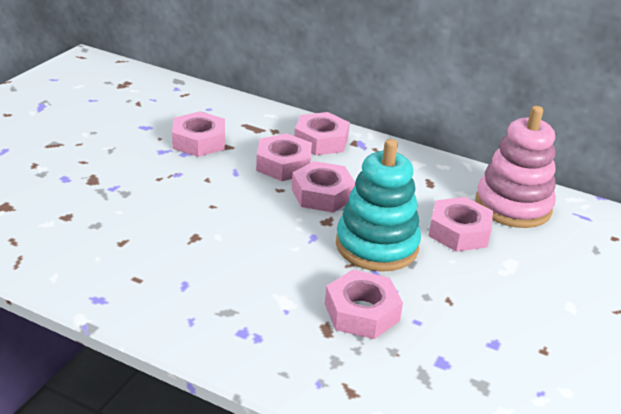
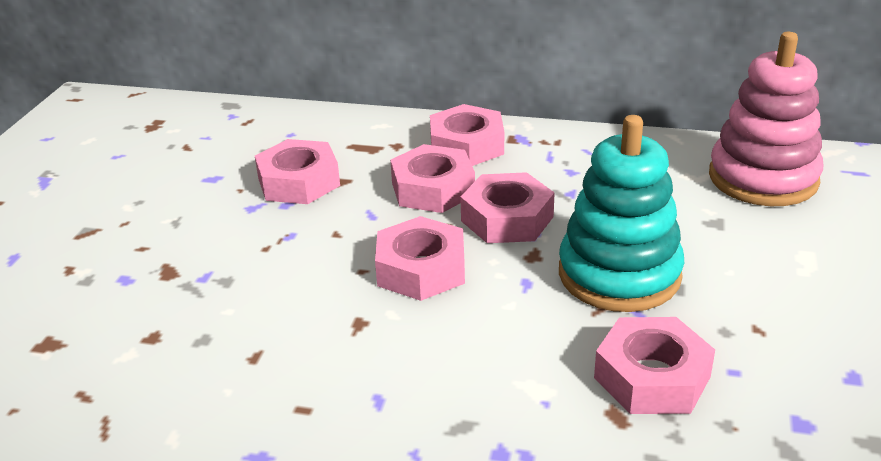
camera: 10 degrees left, 0 degrees up
(459, 232) = (715, 229): pink nut -> pink nut (421, 269)

